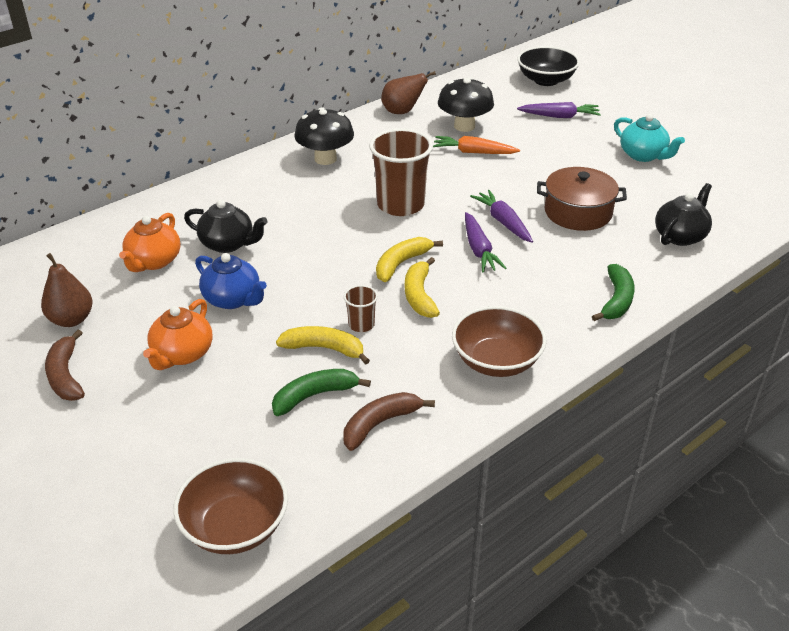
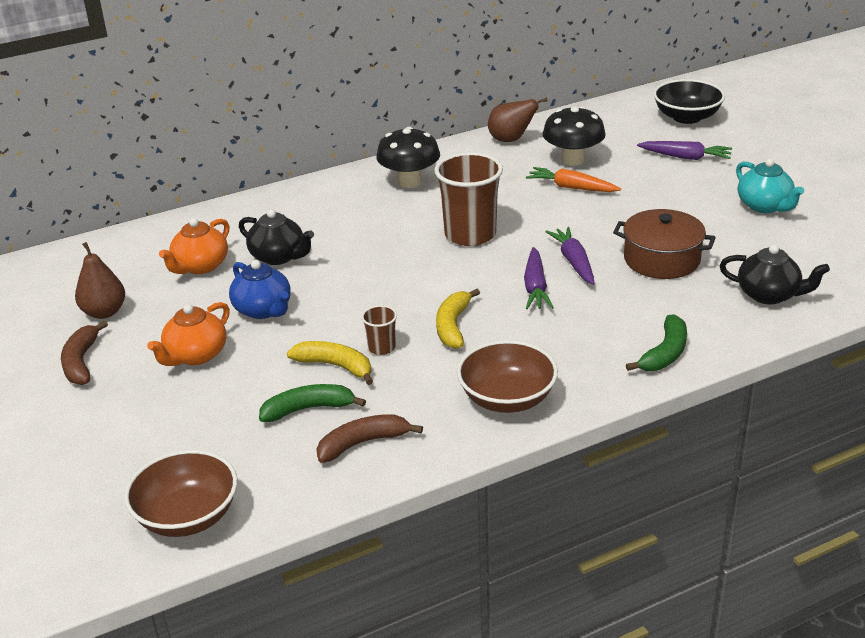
camera: 15 degrees right, 5 degrees down
(401, 263) = (447, 293): yellow banana -> none
(680, 236) = (769, 295): black teapot -> black teapot turned 60 degrees clockwise

